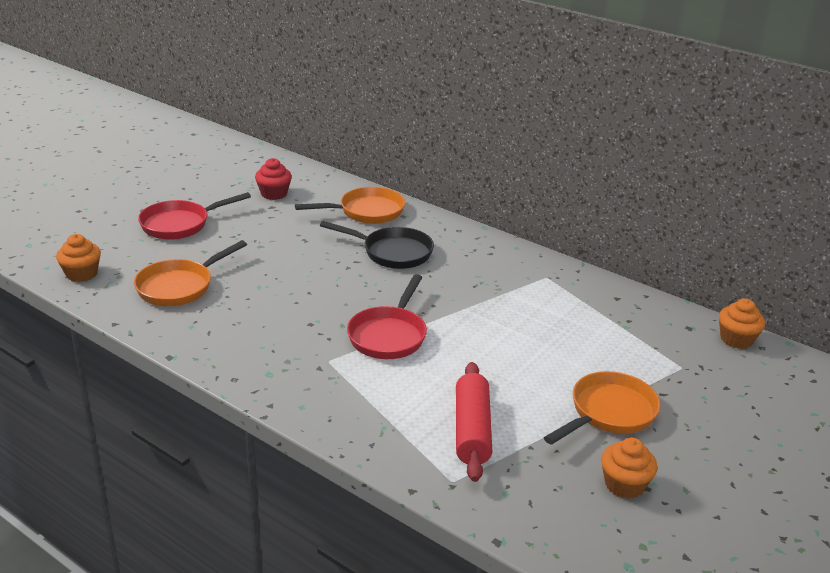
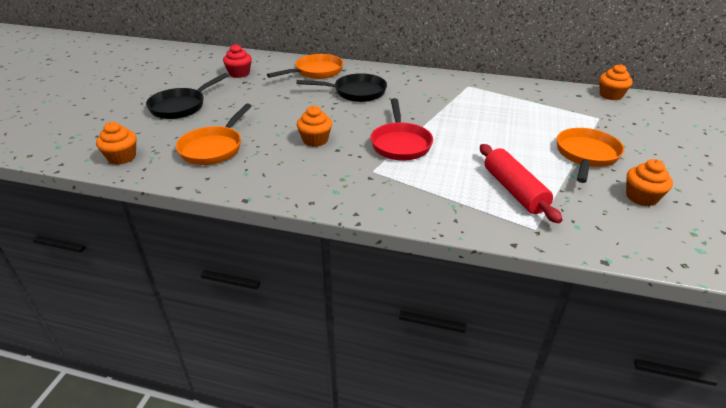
camera: 20 degrees left, 5 degrees up
(180, 224) = (181, 106): red pan -> black pan
(295, 305) = (315, 140): none -> orange cupcake

